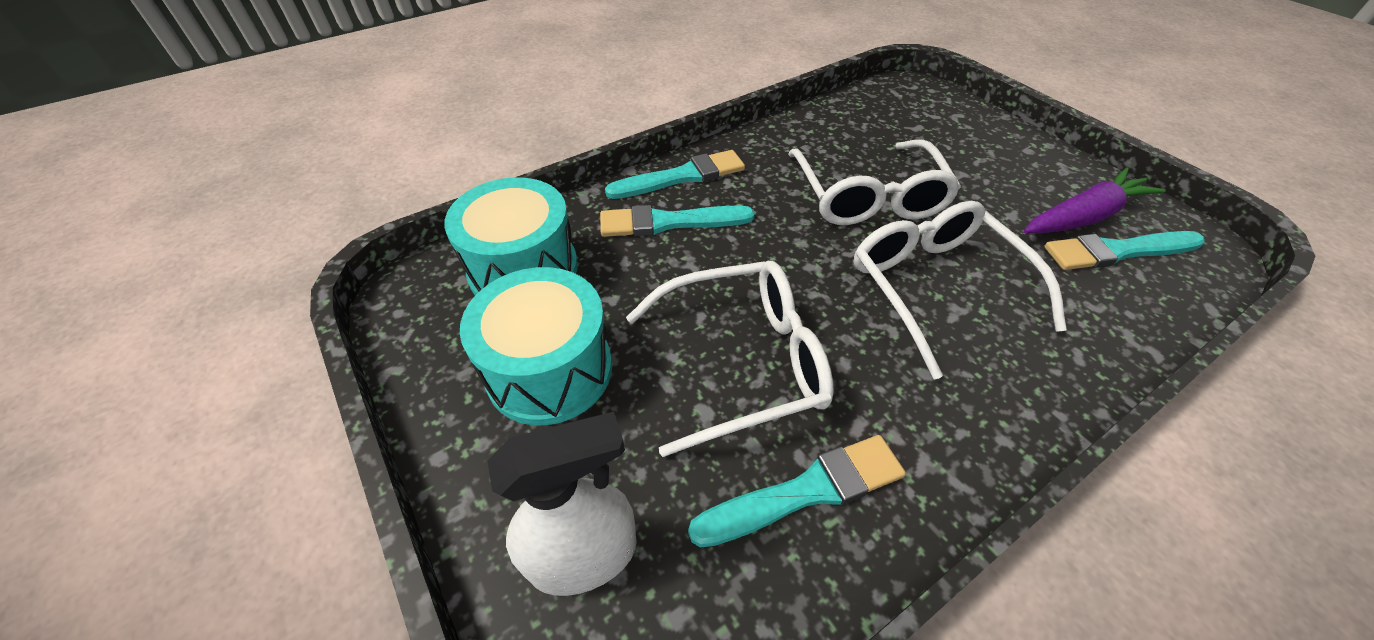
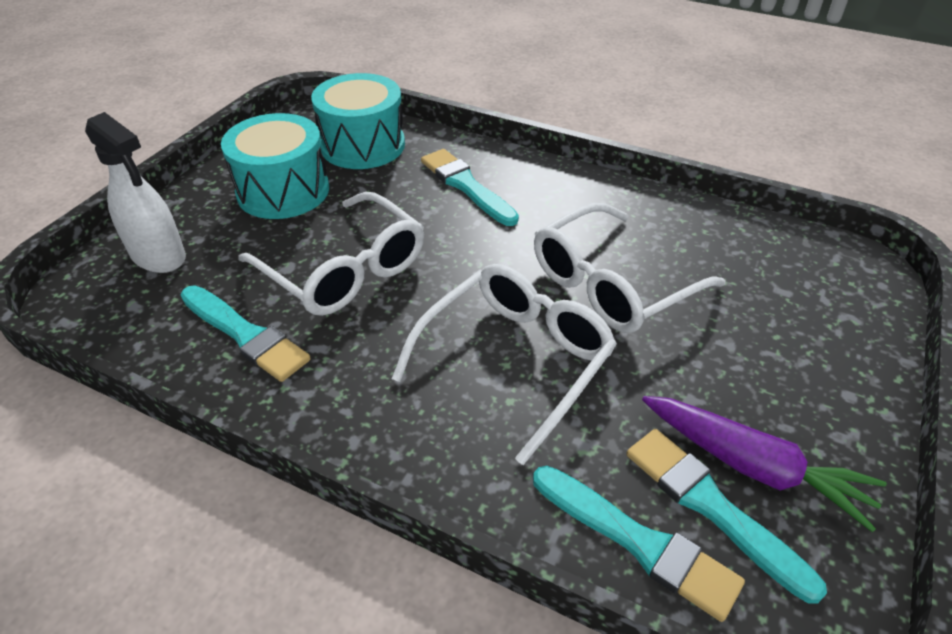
camera: 60 degrees right, 5 degrees down
(682, 176) = (529, 172): turquoise brush -> turquoise brush (638, 542)

